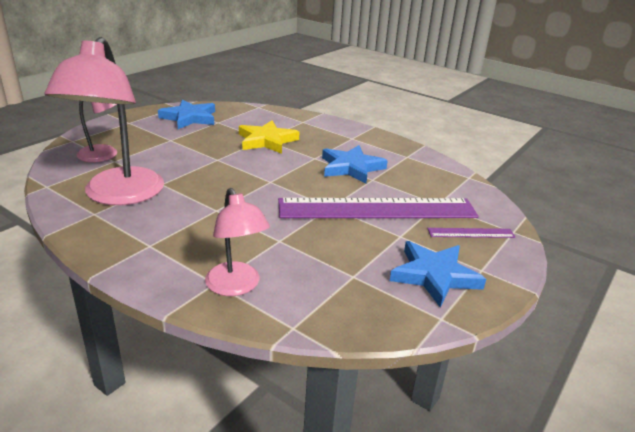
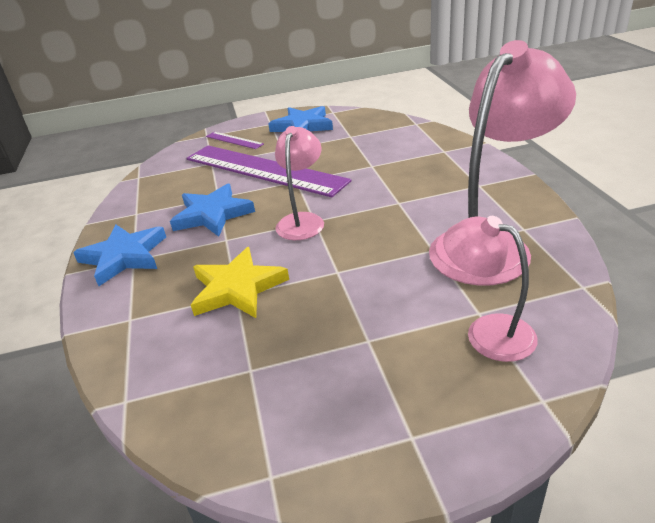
camera: 135 degrees left, 5 degrees up
(189, 118) = (284, 406): blue star -> blue star (124, 257)
(236, 286) = (431, 146): pink lamp -> pink lamp (302, 220)

